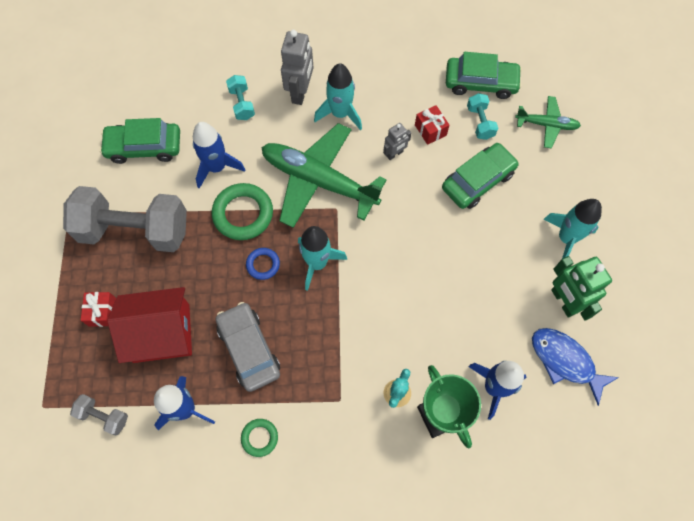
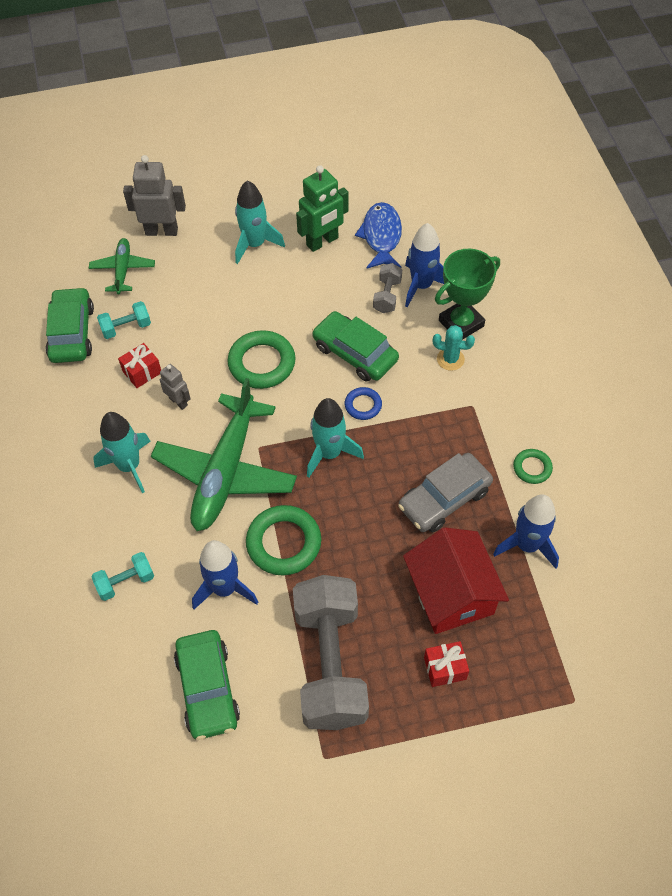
camera: 100 degrees left, 10 degrees down
(103, 416) = (562, 628): grey dumbbell -> grey dumbbell (387, 296)
(263, 264) = (343, 507): blue ring -> blue ring (363, 405)
(300, 92) = (101, 516): grey robot -> grey robot (161, 231)
(423, 223) = (262, 363): none -> green ring
(478, 180) = (201, 321): green car -> green car (355, 353)
(565, 361) = (381, 236): blue fish -> blue fish turned 150 degrees clockwise

